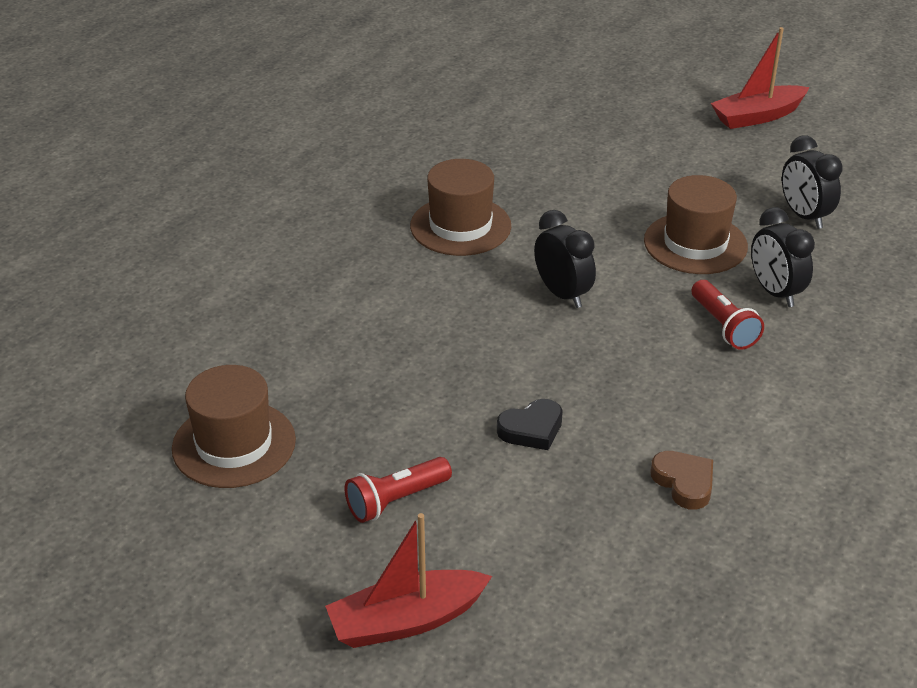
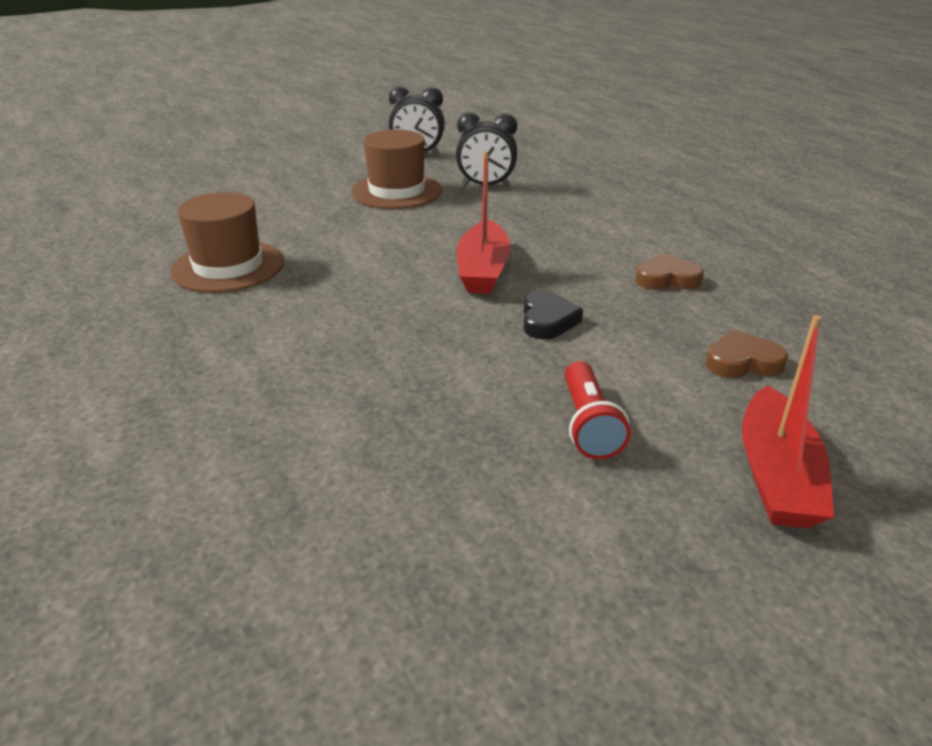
camera: 60 degrees left, 5 degrees down
(234, 444) = (395, 518): brown hat -> none
(562, 294) = (387, 253): black clock -> none
(564, 569) = (742, 362): none -> brown heart
(723, 326) = (502, 211): red flashlight -> none
(757, 116) = (289, 133): red boat -> red boat (483, 270)

